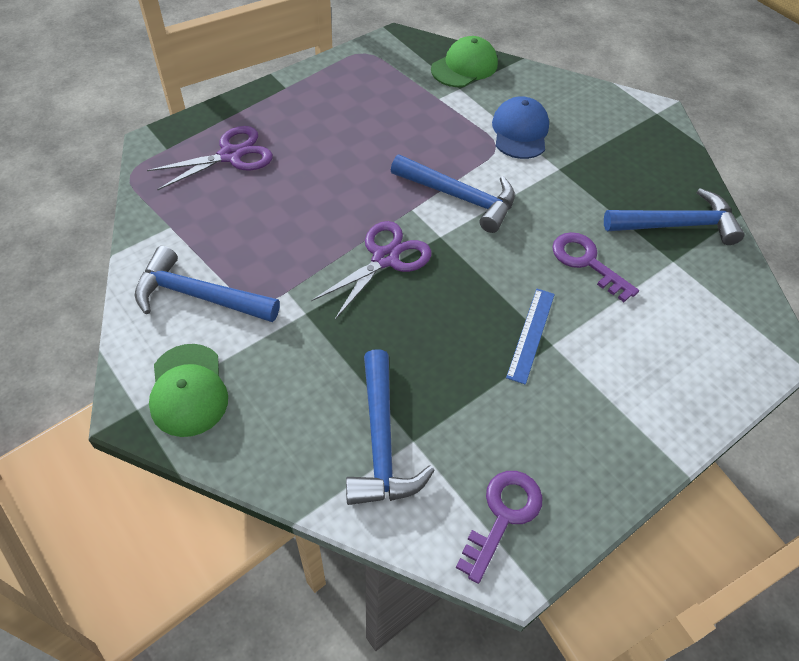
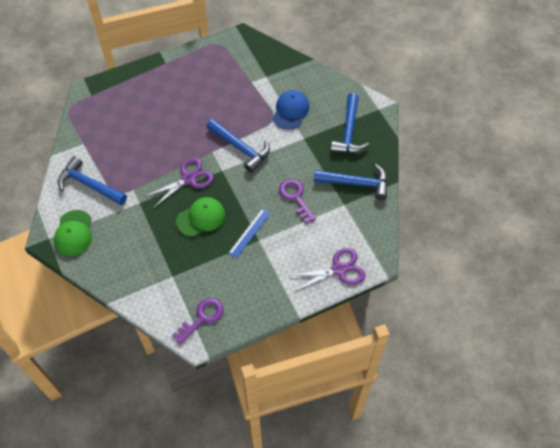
camera: 15 degrees right, 5 degrees up
(230, 155) = (124, 104): purple scissors -> purple scissors (339, 270)
(381, 441) = (157, 273): blue hammer -> blue hammer (349, 131)
(464, 67) = (274, 61): green cap -> green cap (201, 218)

